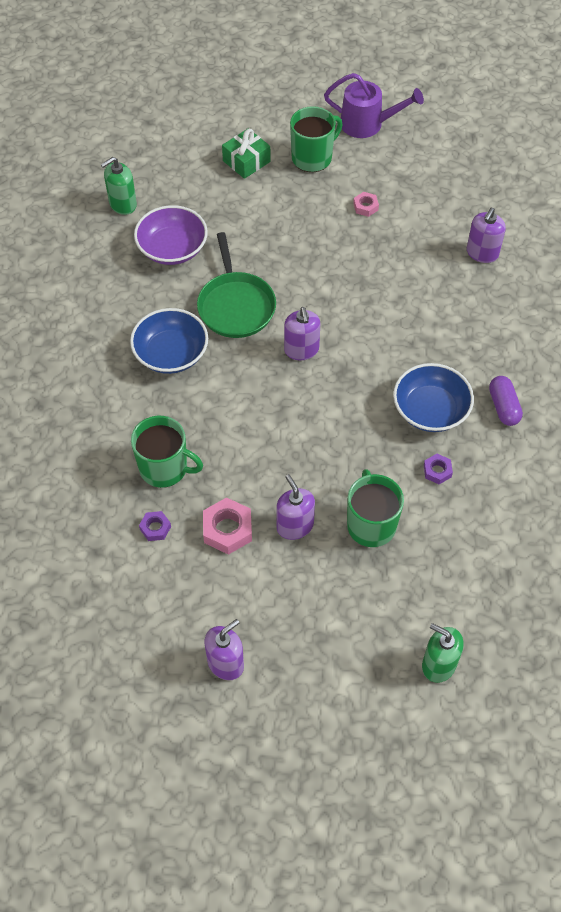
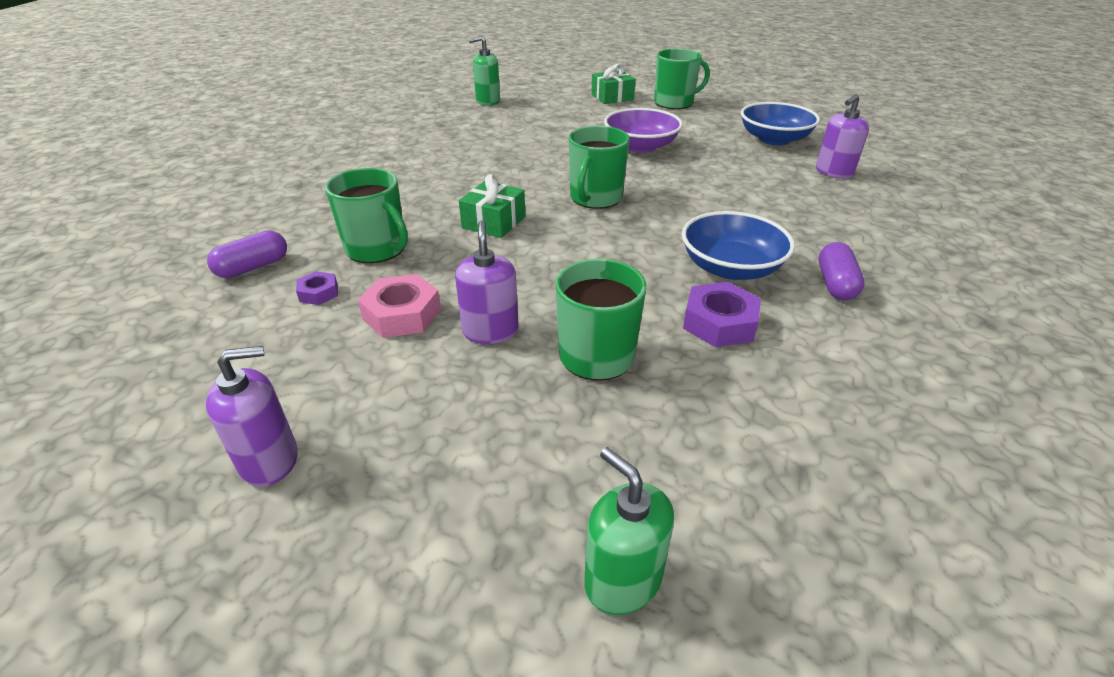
camera: 20 degrees right, 20 degrees down
(85, 518) = (253, 267): none -> purple capsule
(171, 354) = (457, 178): blue bowl -> blue bowl (774, 139)
(172, 248) = (511, 126): purple bowl -> purple bowl (641, 146)
(235, 305) = (545, 162): green pan -> none
(236, 407) = (493, 222): none -> green gift
(301, 350) = (595, 198): purple soap dispenser -> green mug
(365, 207) = (713, 131): pink nut -> none
(368, 124) = (736, 95): purple watering can -> none
(437, 471) = (719, 323): purple nut -> purple nut, size x1.76

